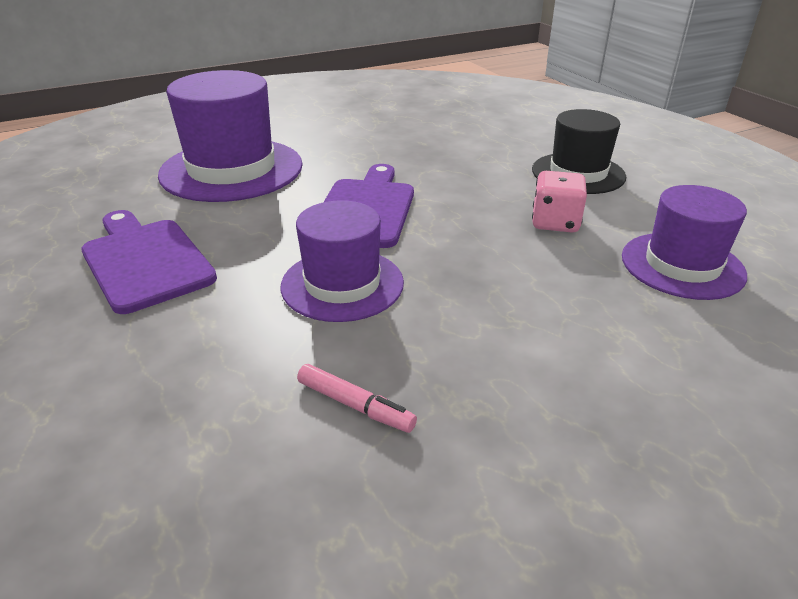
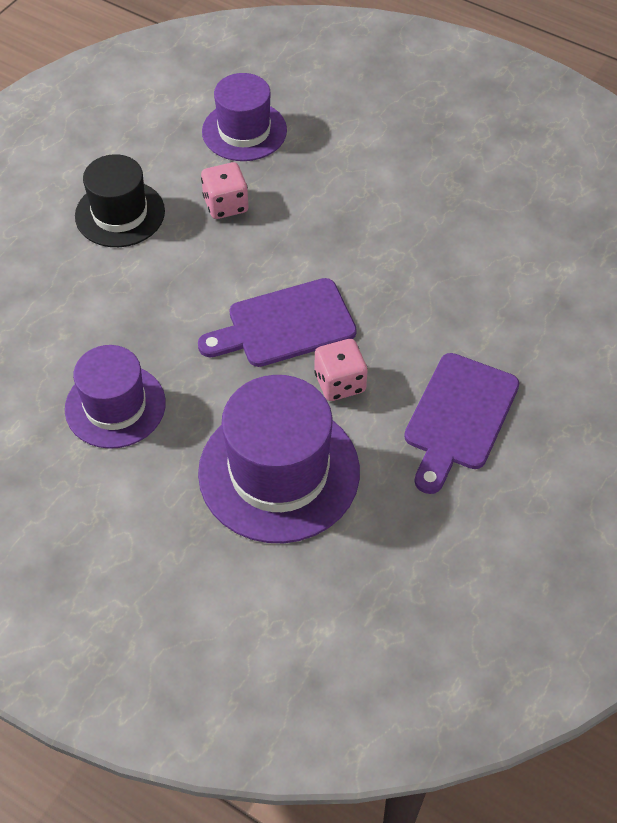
camera: 120 degrees left, 20 degrees up
(270, 215) = (340, 383): none -> pink dice
(342, 284) = (395, 286): purple hat -> purple hat (115, 406)
(355, 405) = (489, 228): pink marker -> none

